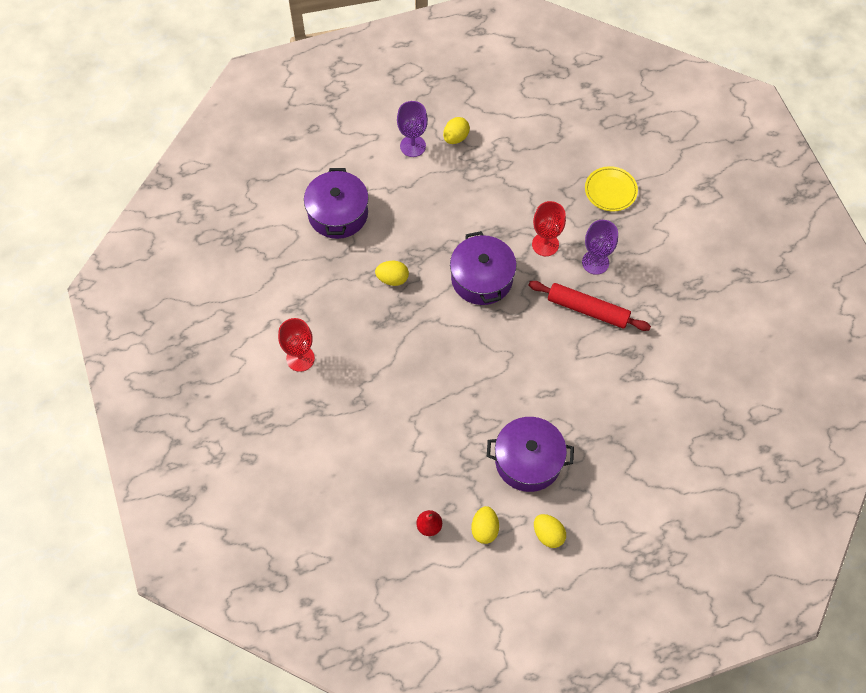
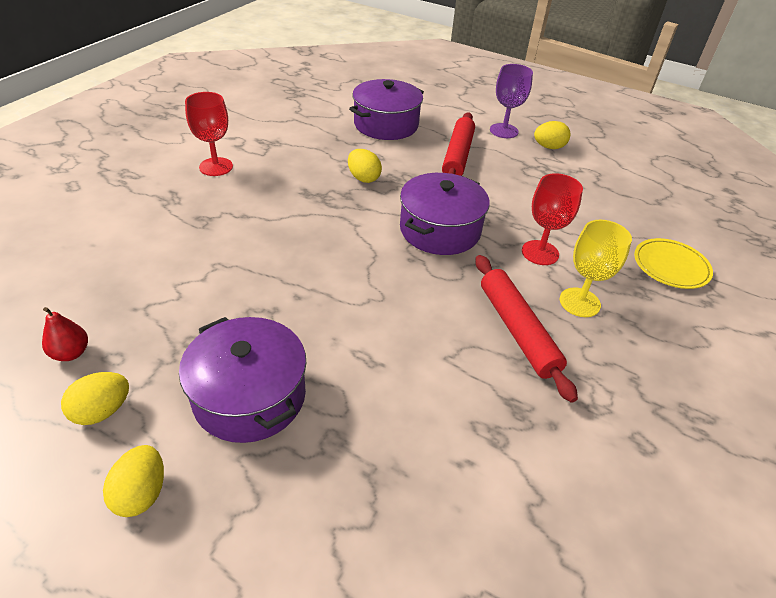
camera: 45 degrees right, 20 degrees down
(416, 202) = (457, 156): none -> red rolling pin
(595, 262) = (579, 302): purple goblet -> yellow goblet

